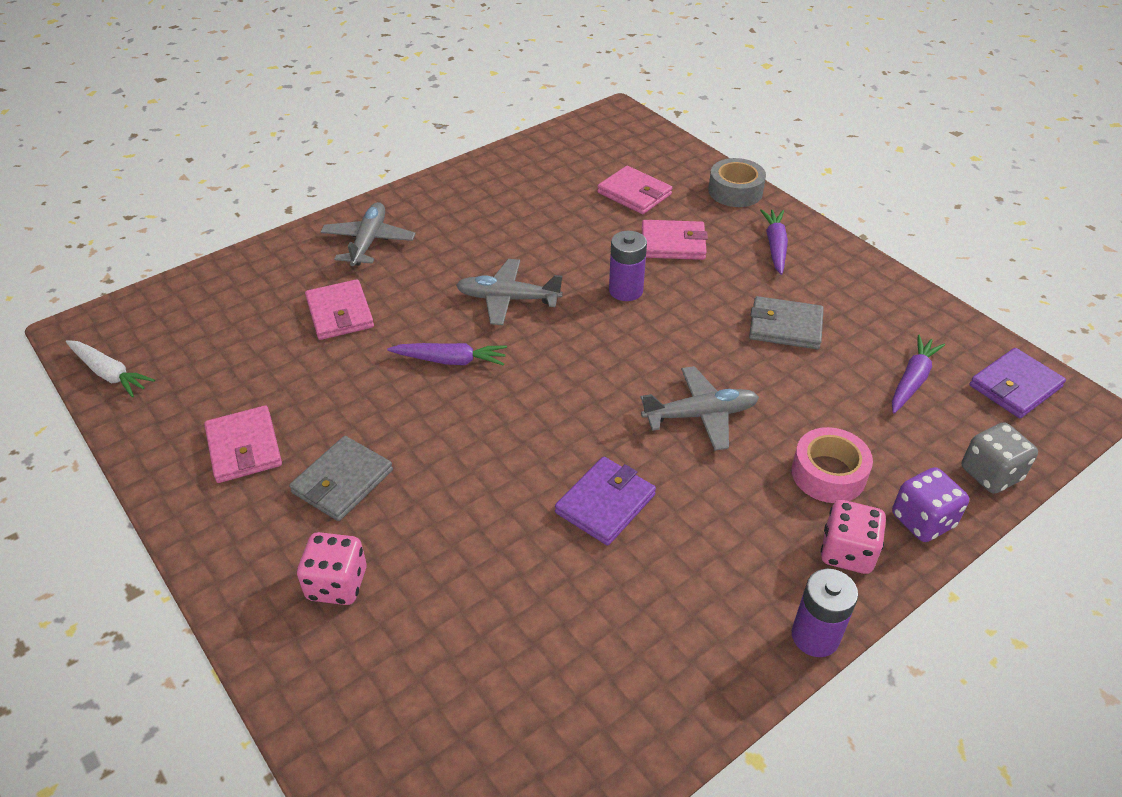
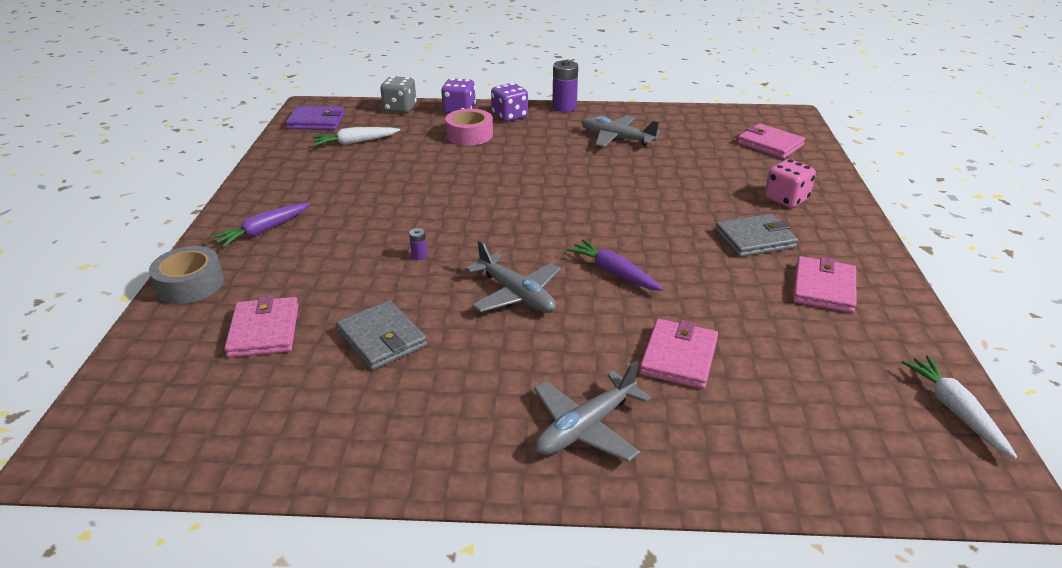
camera: 140 degrees left, 10 degrees down
(605, 503) = (599, 169): purple wallet -> none
(626, 290) = (419, 255): purple battery -> purple battery, size x0.46
(673, 243) = (323, 270): pink wallet -> pink wallet (770, 144)
(701, 415) = (491, 176): grey plane -> grey plane (616, 138)
(785, 326) = (363, 189): grey wallet -> grey wallet (382, 338)
(847, 552) = (509, 116): pink dice -> purple dice
(912, 380) = (355, 142): purple carrot -> white carrot

